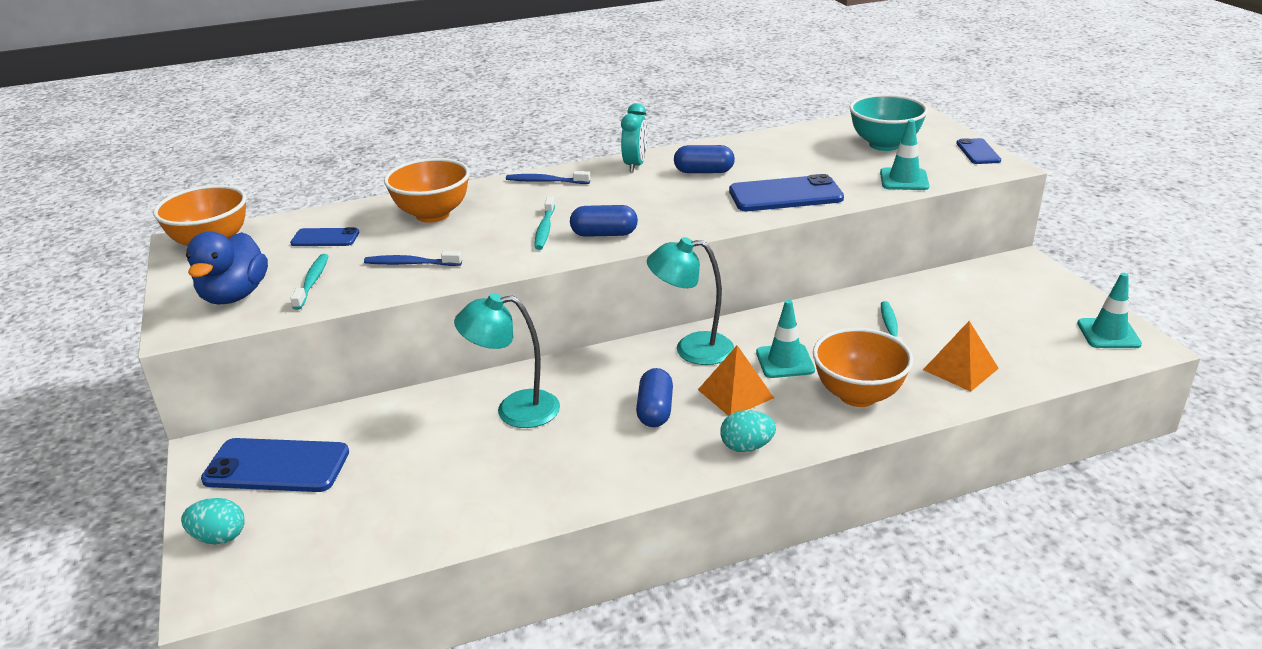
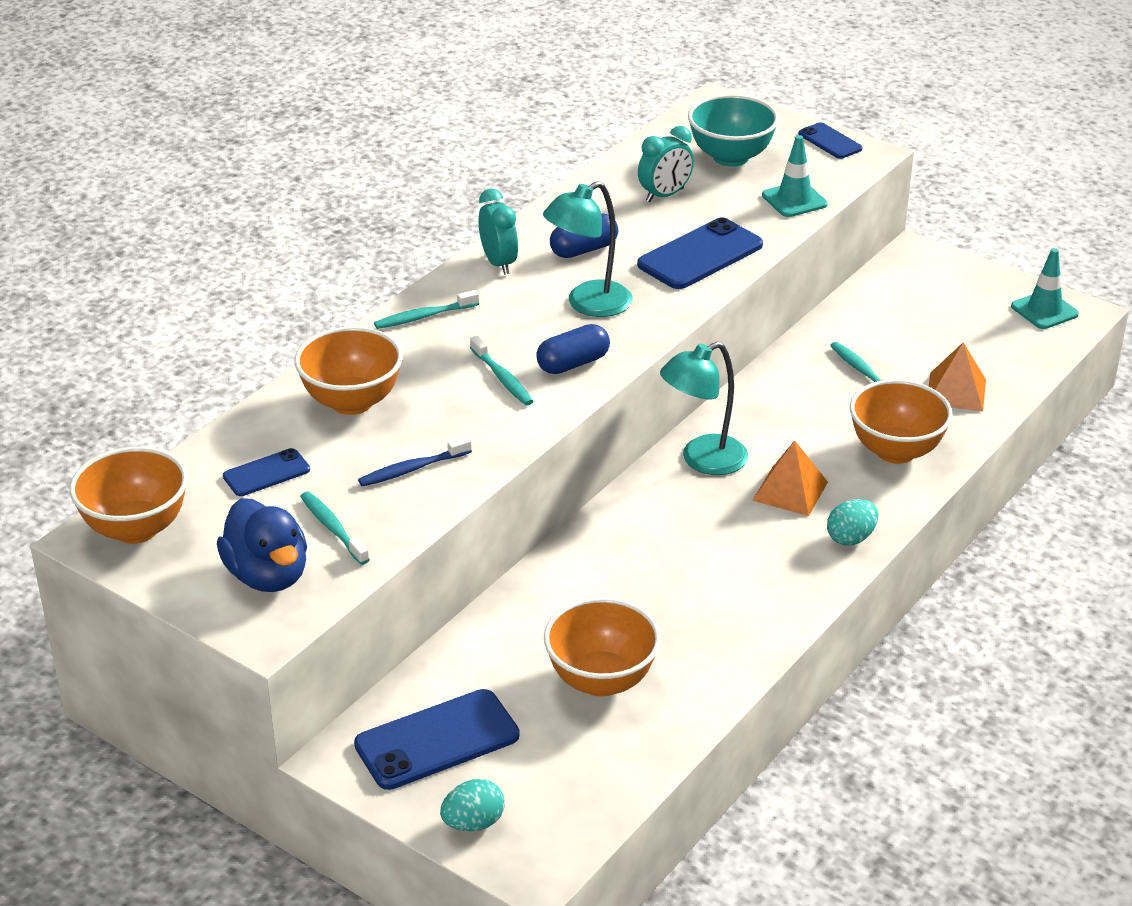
camera: 35 degrees left, 5 degrees up
(432, 474) = (601, 680): none -> orange bowl
(514, 410) = (604, 589): turquoise lamp -> turquoise lamp (588, 304)
(545, 181) = (424, 316): blue toothbrush -> turquoise toothbrush
(655, 410) = (736, 536): blue capsule -> none
(785, 361) = (801, 441): turquoise traffic cone -> none
(804, 155) = (665, 195): none -> turquoise clock

